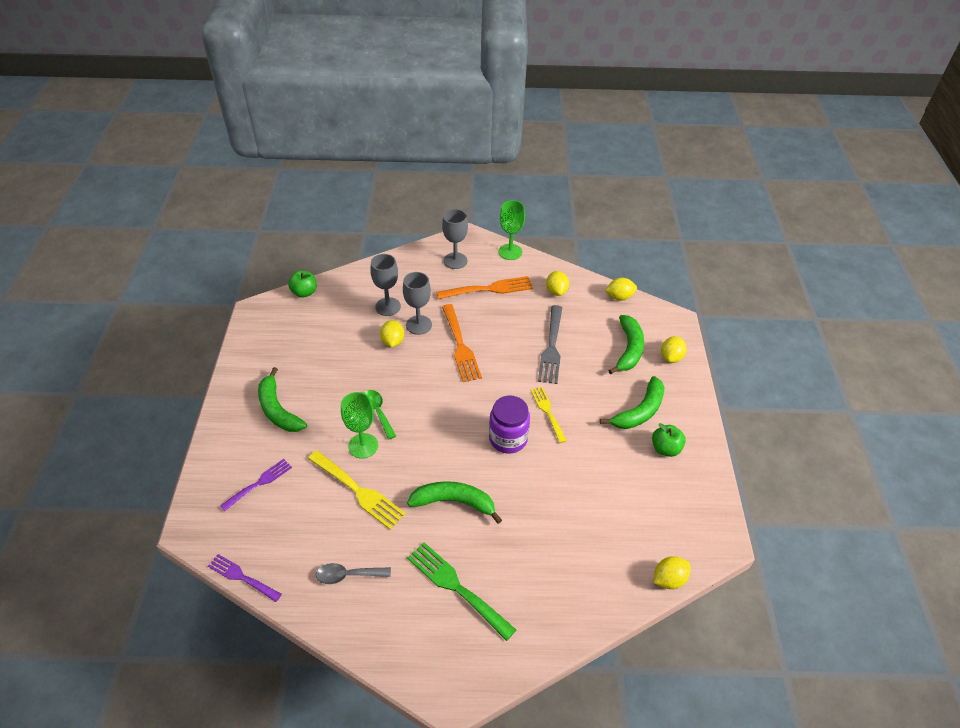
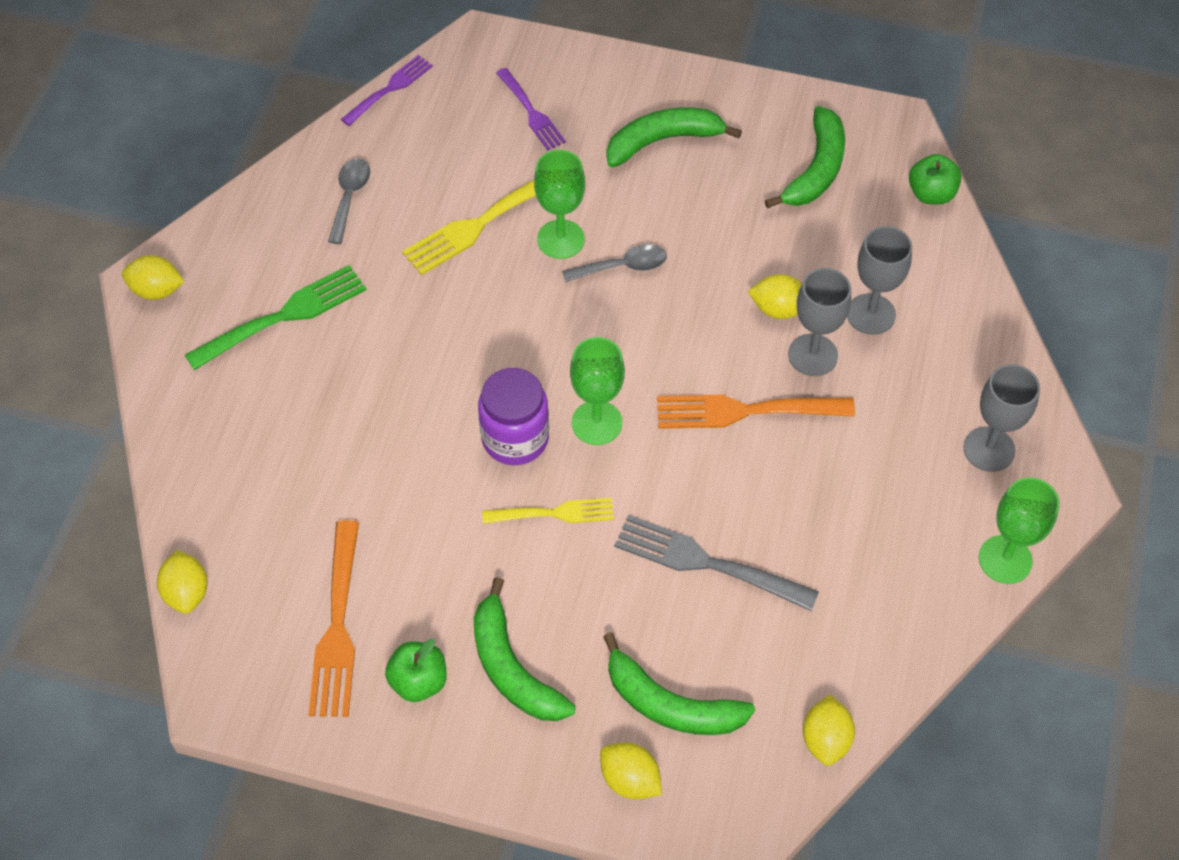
camera: 105 degrees right, 10 degrees up
(378, 412) = (623, 267): green spoon -> grey spoon
(454, 502) = (420, 339): green banana -> green banana (816, 169)
(486, 404) = (596, 423): none -> green goblet
(488, 289) = (892, 491): orange fork -> orange fork (337, 626)
(556, 291) = (865, 617): yellow lemon -> yellow lemon (157, 290)

